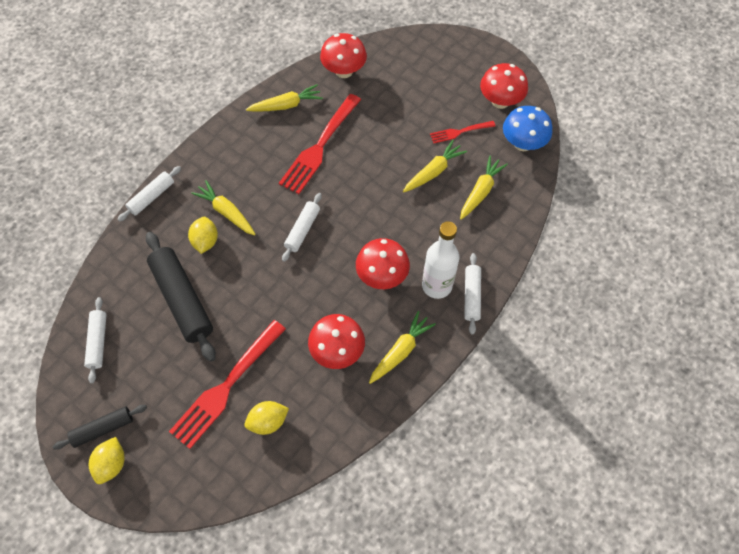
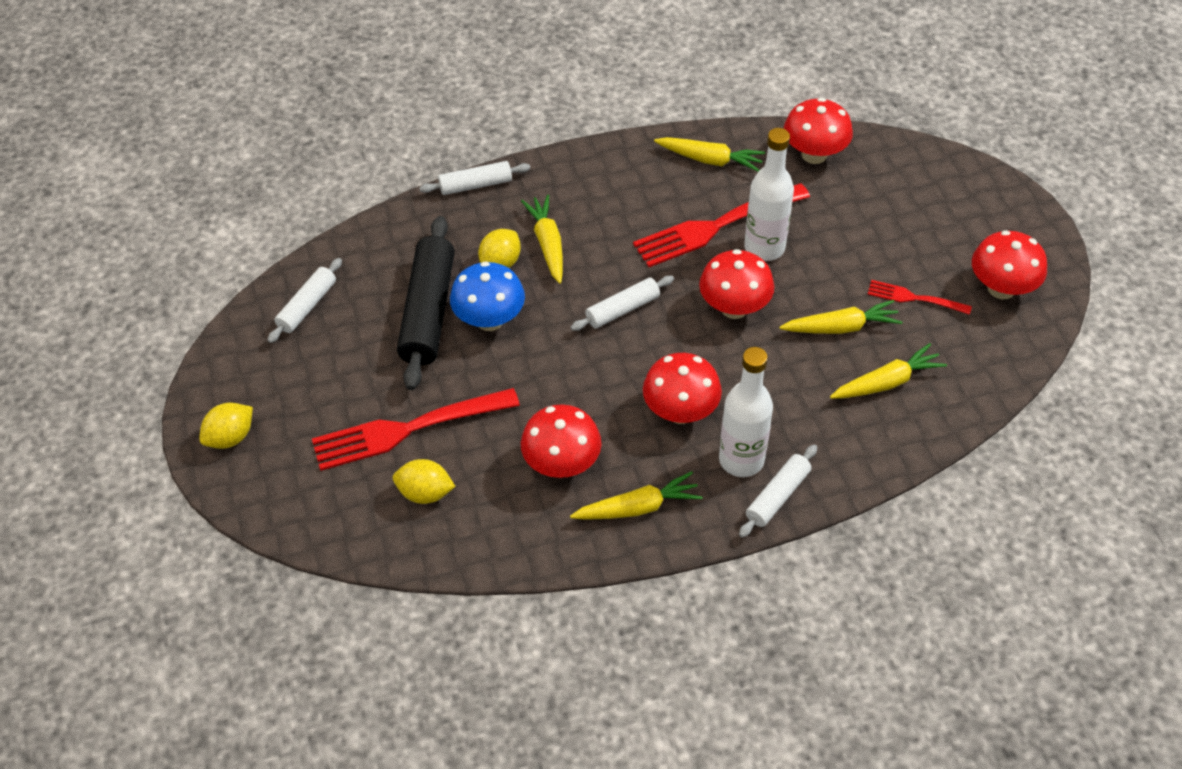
camera: 35 degrees right, 10 degrees down
(103, 429) = (247, 397): black rolling pin -> none
(357, 145) = (764, 247): none -> white bottle
(366, 192) = (734, 308): none -> red mushroom
(523, 143) = (992, 354): blue mushroom -> blue mushroom (489, 320)

